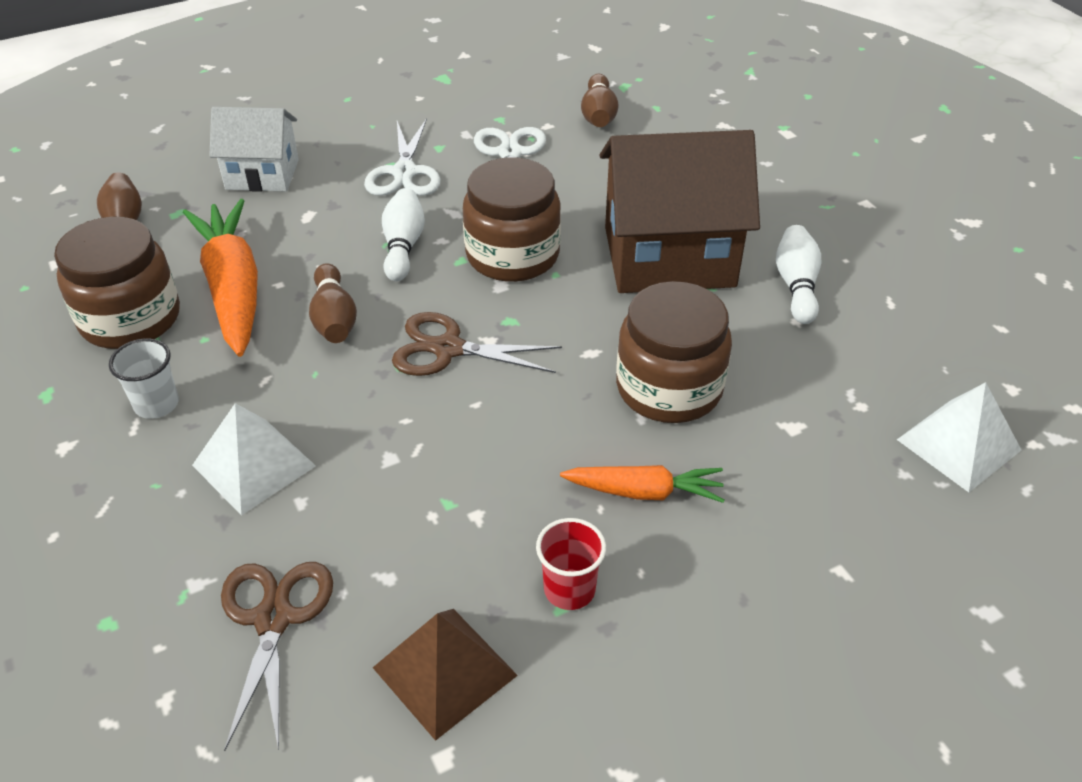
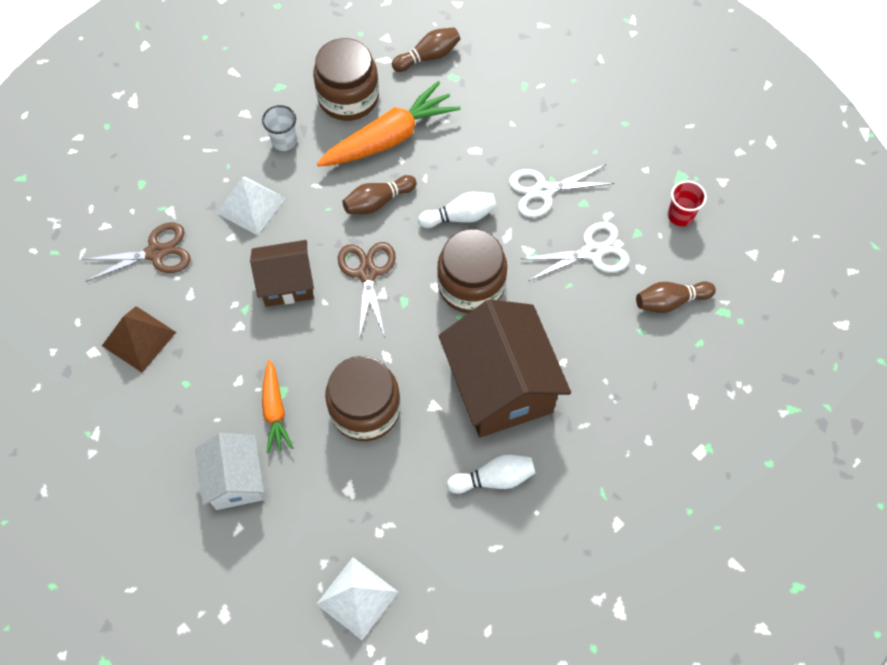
camera: 75 degrees right, 20 degrees up
(262, 174) = (510, 107): white house -> white house (236, 480)
(424, 442) = (287, 284): none -> brown house
(569, 589) = (198, 385): red cup -> red cup (680, 215)

